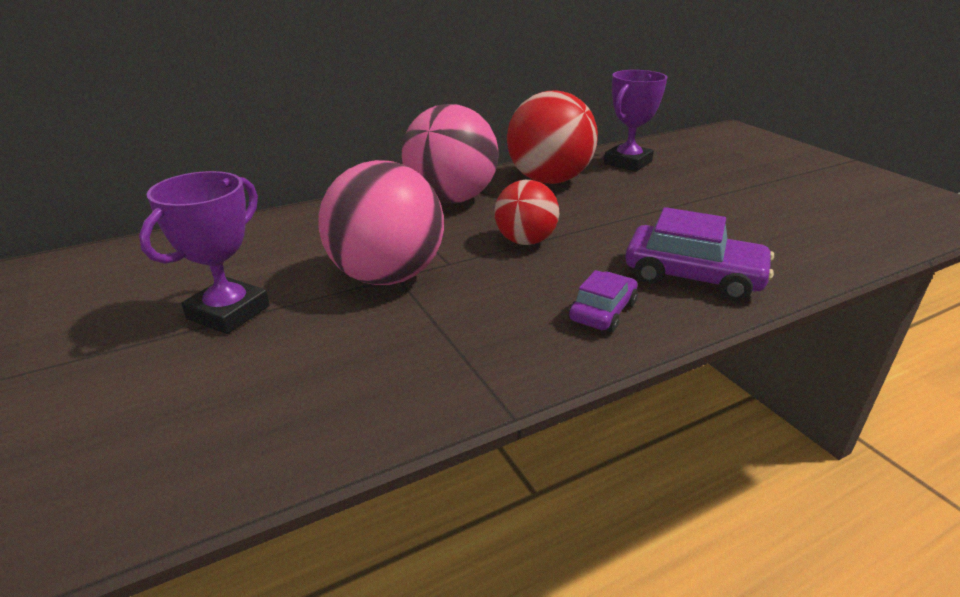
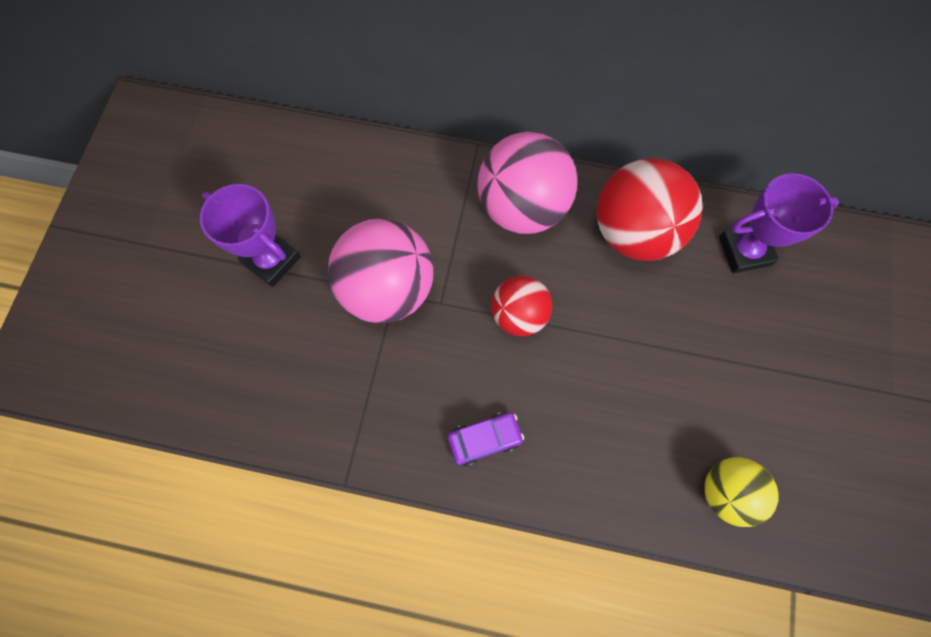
camera: 40 degrees right, 40 degrees up
(228, 312) = (271, 260): purple trophy -> purple trophy turned 60 degrees clockwise
(693, 276) = (590, 454): purple car -> none
(802, 247) = (726, 492): none -> yellow ball

